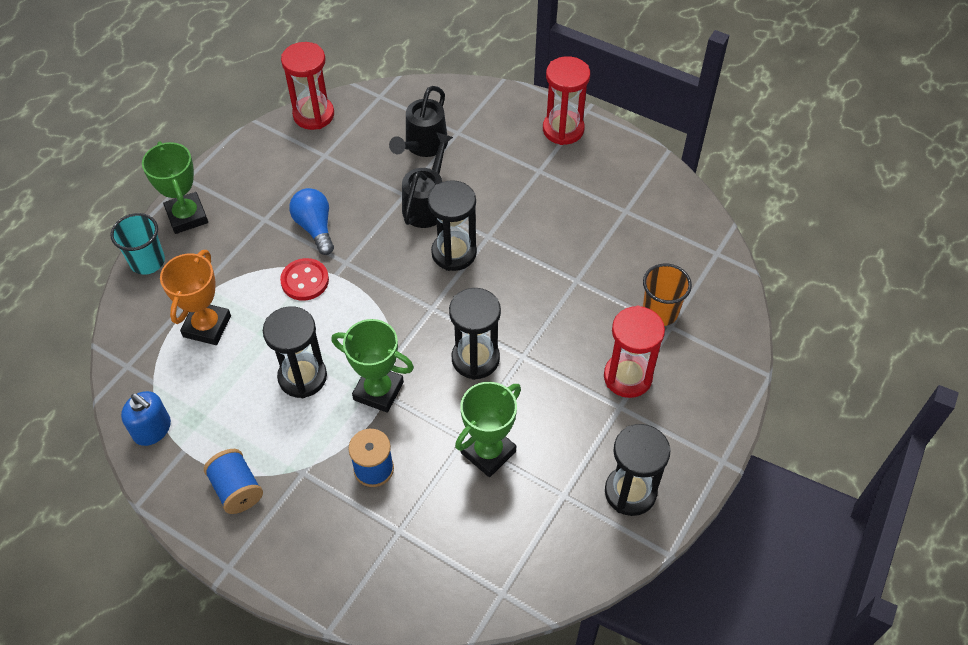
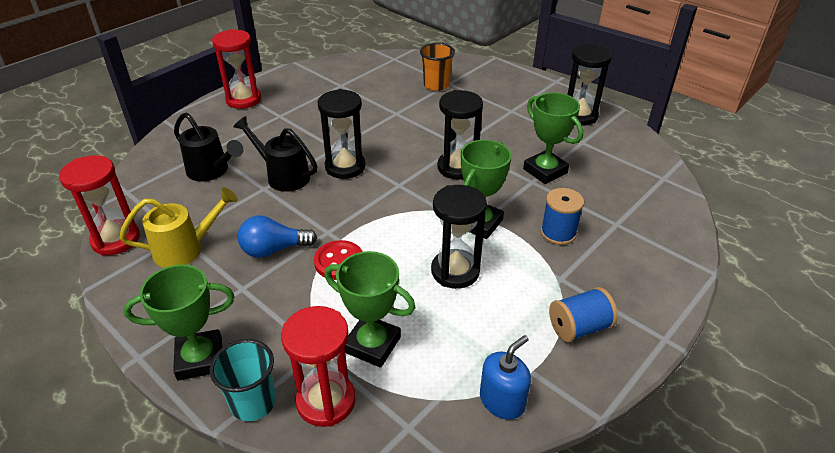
camera: 80 degrees left, 15 degrees down
(207, 326) = (372, 345): orange trophy -> green trophy
(308, 165) = (186, 248): none -> yellow watering can
(627, 377) = (487, 104): red hourglass -> red hourglass (326, 401)

